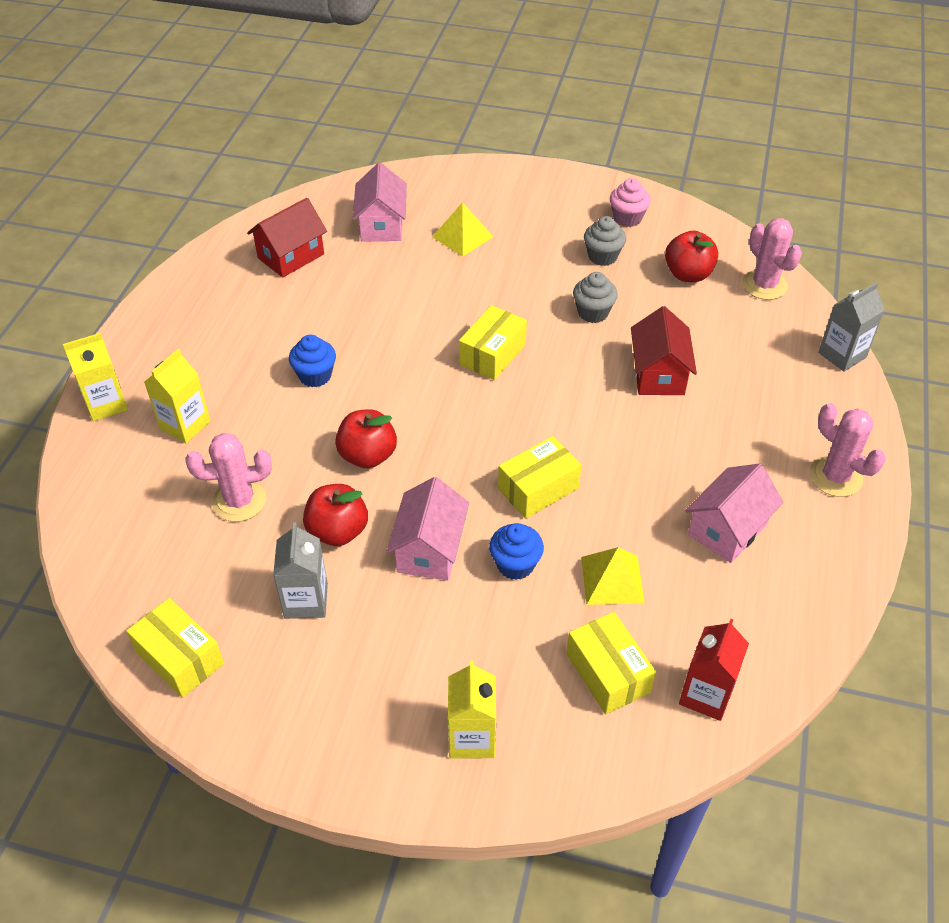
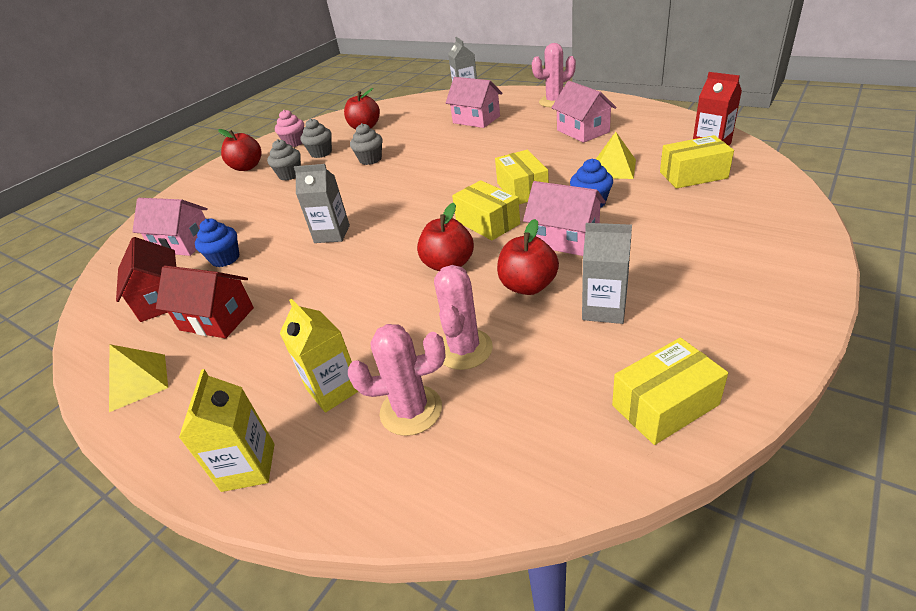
camera: 65 degrees left, 10 degrees down
(315, 376) = (332, 290): blue cupcake -> blue cupcake (225, 259)
(414, 338) = (332, 234): none -> grey carton
(462, 236) = (241, 205): yellow pyramid -> yellow pyramid (138, 382)
(472, 737) = (753, 230): yellow carton -> none
(492, 354) = (378, 200): yellow box -> yellow box (487, 223)
(539, 249) = (290, 175): none -> grey cupcake
(552, 201) = (247, 167): none -> red apple
(658, 374) = (443, 142): red house -> red house (217, 319)
(742, 392) = (476, 119): none -> pink house
(764, 285) = (395, 108): pink cactus -> pink cactus (411, 410)

